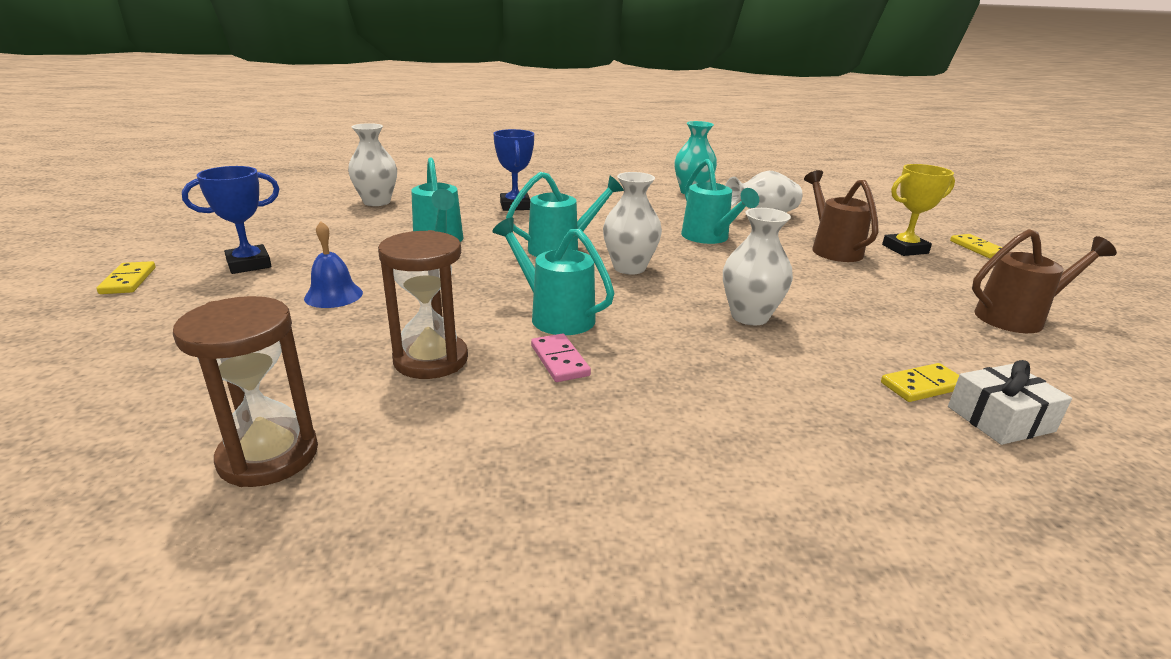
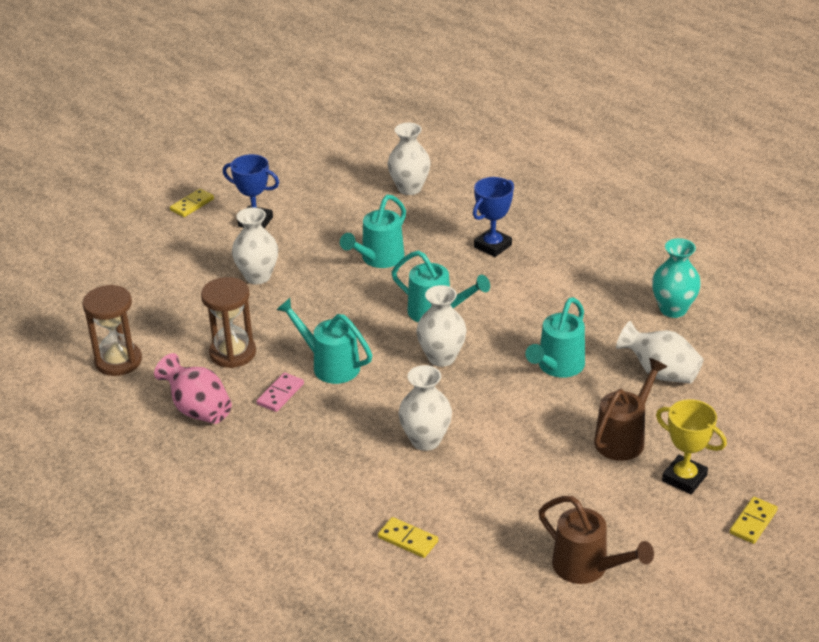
camera: 55 degrees right, 10 degrees up
(333, 295) = (258, 276): blue bell -> white vase
(497, 430) = (198, 409): none -> pink vase
(555, 316) = (330, 365): turquoise watering can -> turquoise watering can turned 60 degrees counterclockwise
(1000, 419) = (397, 578): white gift -> none

